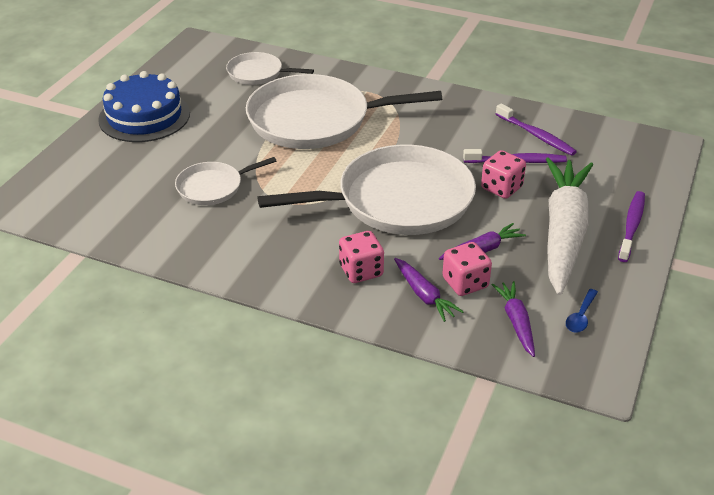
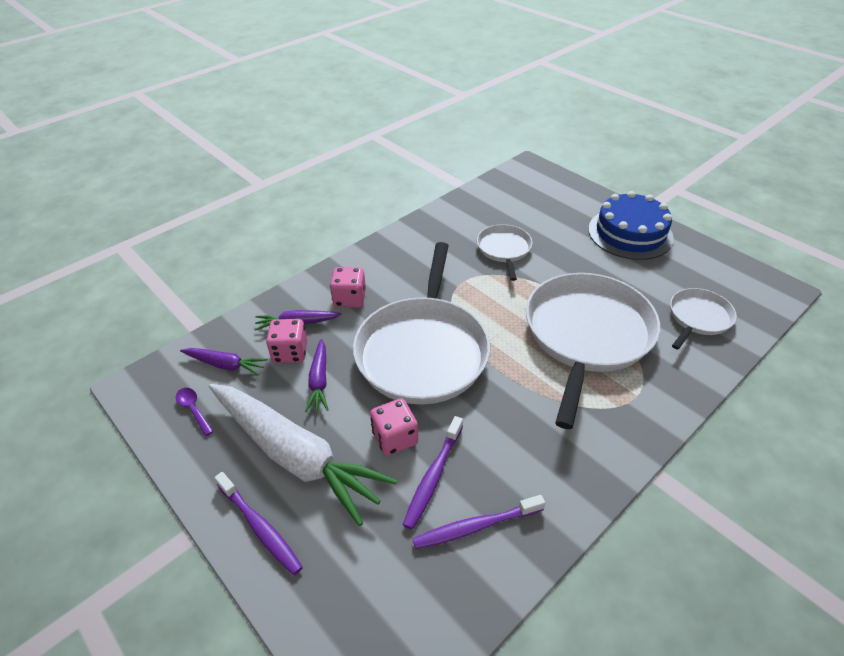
camera: 115 degrees right, 5 degrees up
(580, 316) = (193, 409): blue spoon -> purple spoon

